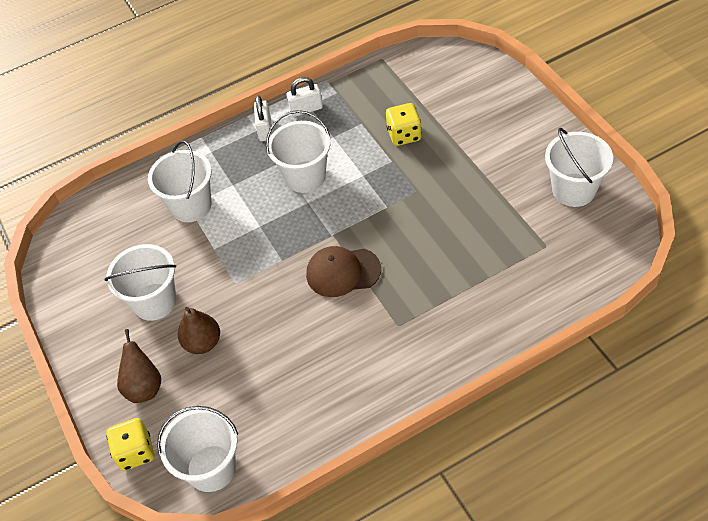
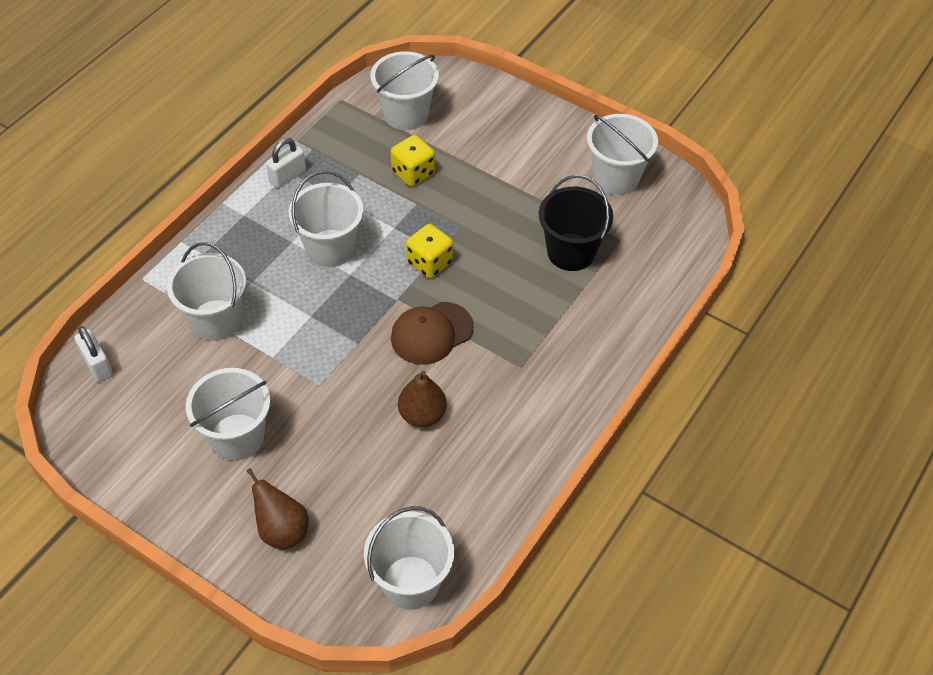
camera: 35 degrees left, 0 degrees up
(135, 452) = (315, 601): yellow dice -> yellow dice (429, 263)
(202, 343) = (321, 460): brown pear -> brown pear (422, 415)
(265, 129) = (253, 211): white padlock -> white padlock (97, 365)
(426, 84) = (406, 114): none -> white bucket
(496, 242) = (571, 252): none -> black bucket

